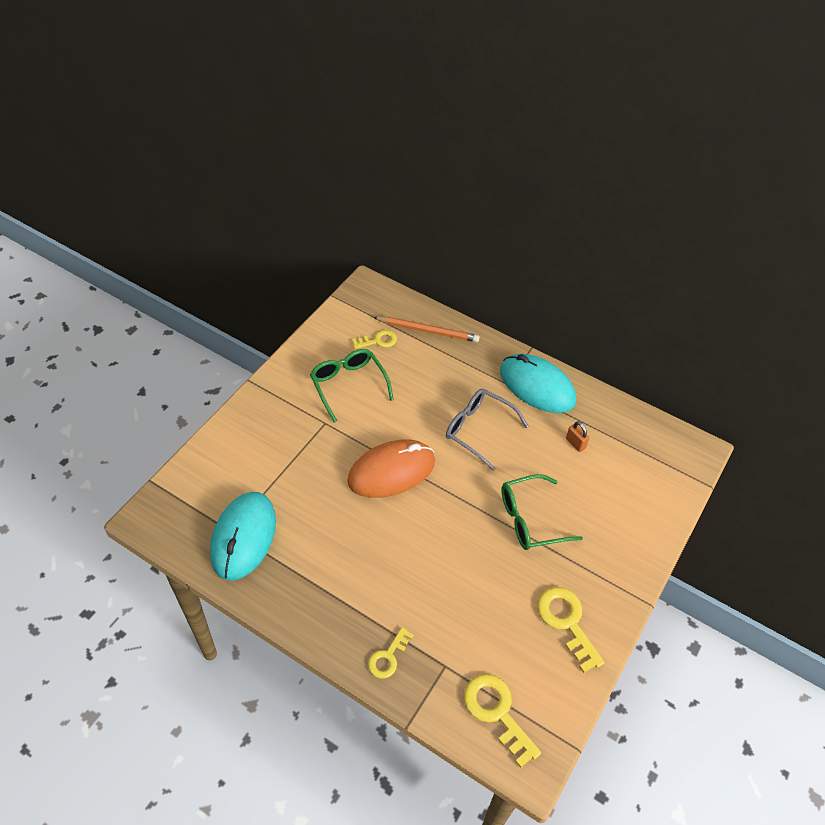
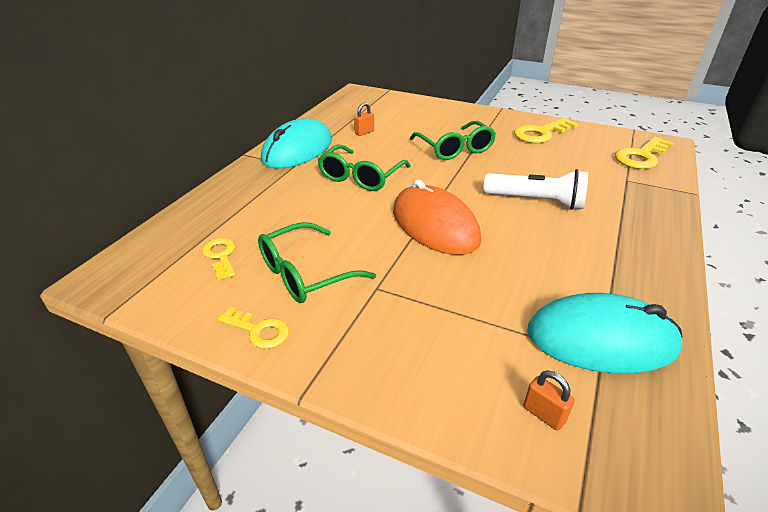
camera: 95 degrees left, 15 degrees down
(202, 484) = (544, 414): none -> orange padlock
(388, 657) = (648, 208): yellow key -> yellow key (258, 330)
(416, 560) = (536, 201): none -> white flashlight
(428, 331) = (208, 217): orange pencil -> none
(478, 430) = (360, 177): grey glasses -> green glasses

